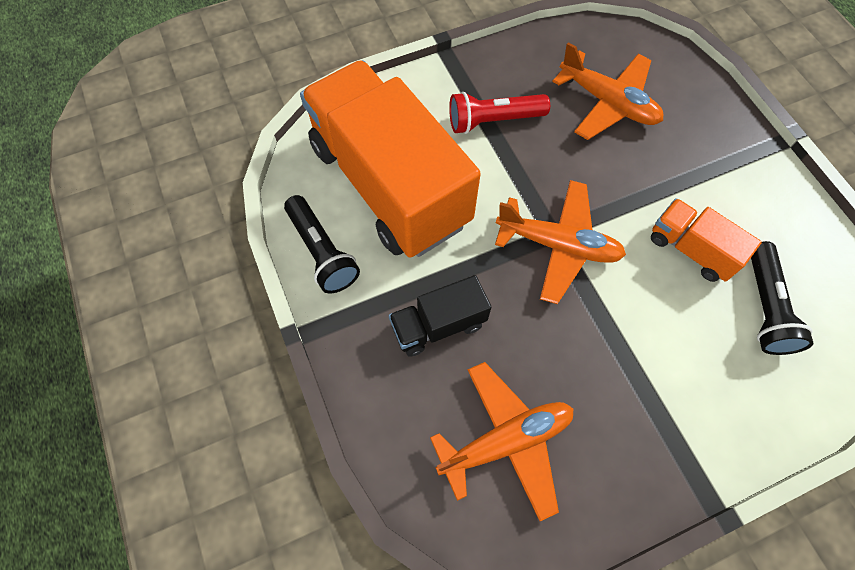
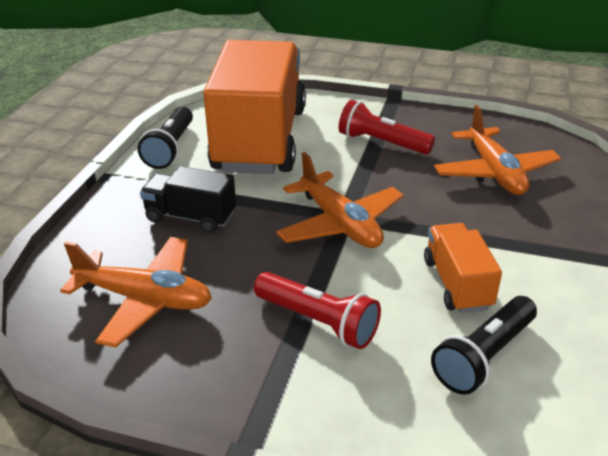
camera: 40 degrees right, 30 degrees down
(644, 360) = (318, 322): none -> red flashlight

